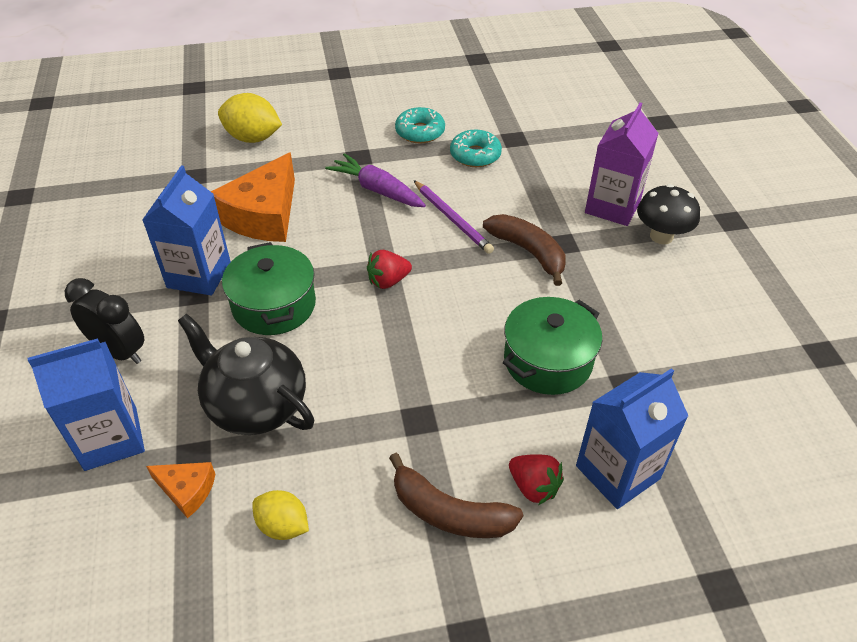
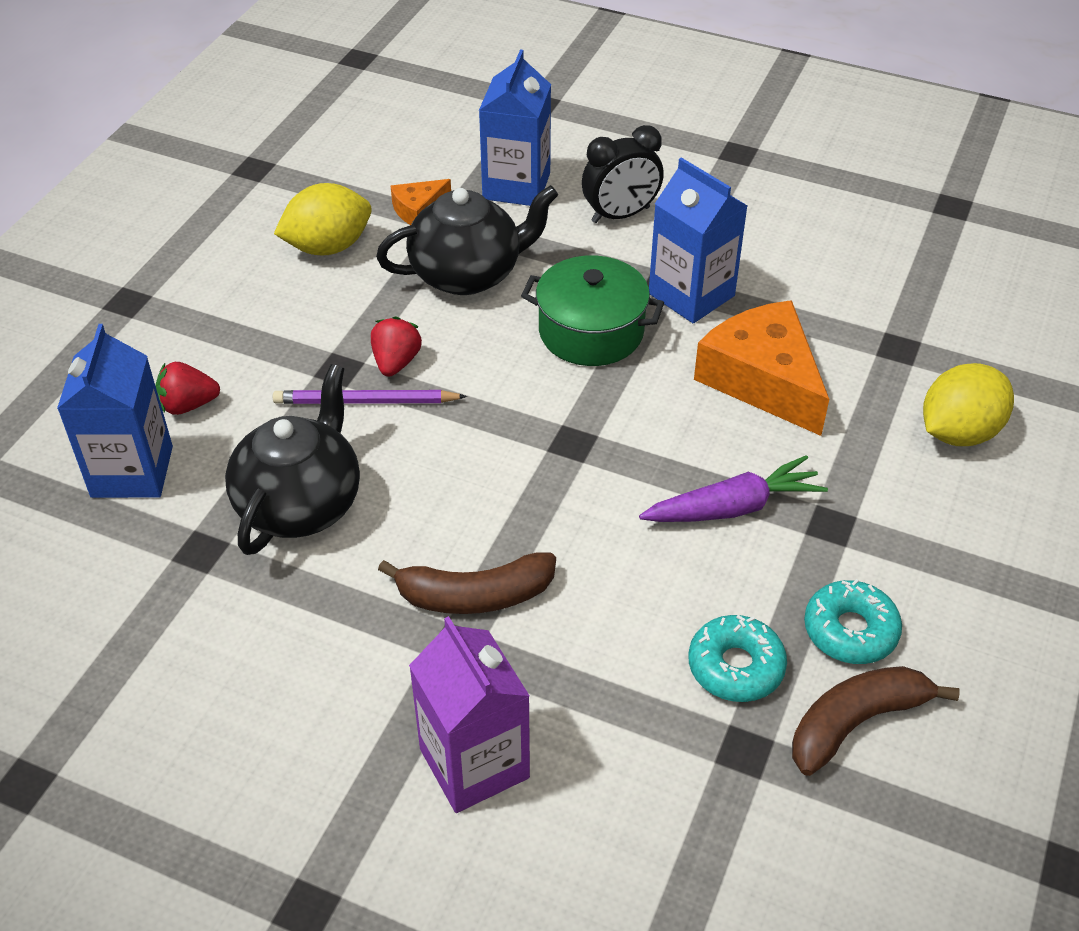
camera: 125 degrees right, 0 degrees up
(283, 526) = (328, 247): yellow lemon -> yellow lemon, size x1.61
(388, 281) = (546, 435): red strawberry -> red strawberry (396, 362)
(449, 512) = (230, 341): brown banana -> brown banana (856, 722)
(452, 219) = (607, 554): purple pencil -> purple pencil (366, 402)
(547, 360) = (300, 504): green pot -> black teapot
(661, 236) = (363, 776): black mushroom -> none

